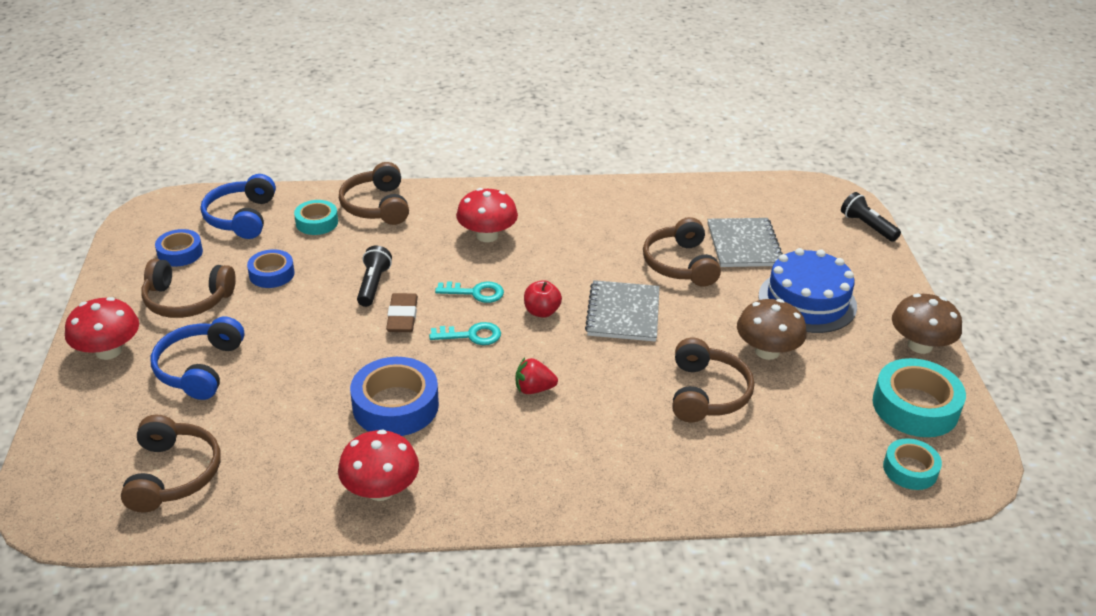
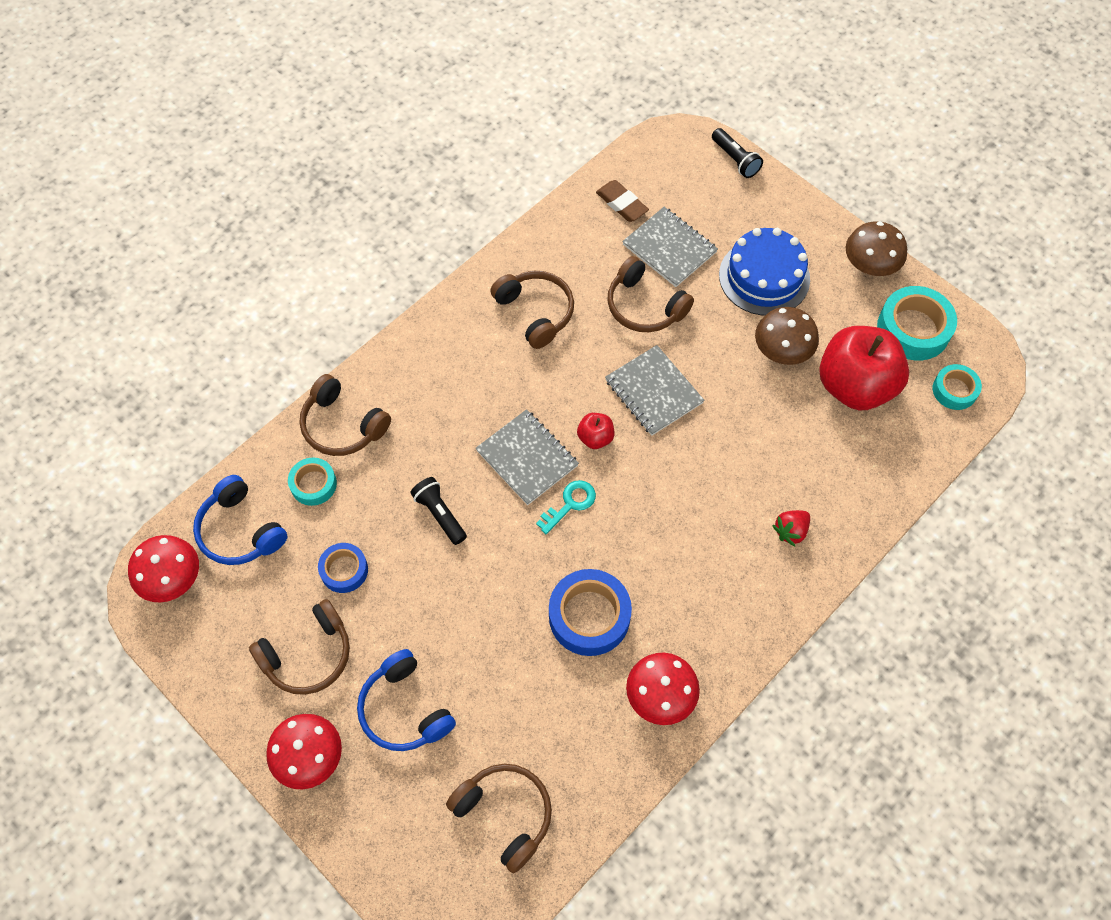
camera: 40 degrees left, 25 degrees up
(180, 253) = (236, 612): blue tape -> none
(402, 316) = (499, 528): brown eraser -> brown eraser (621, 204)
(475, 293) = (527, 458): turquoise key -> grey notebook
(487, 235) = (470, 388): red mushroom -> red mushroom (172, 579)
(534, 389) = (666, 518): red strawberry -> red strawberry (790, 531)
(706, 393) = (780, 425): brown headphones -> brown headphones (535, 312)
(809, 409) = (855, 386): none -> red apple
(867, 226) = (735, 160): black flashlight -> black flashlight turned 135 degrees counterclockwise

